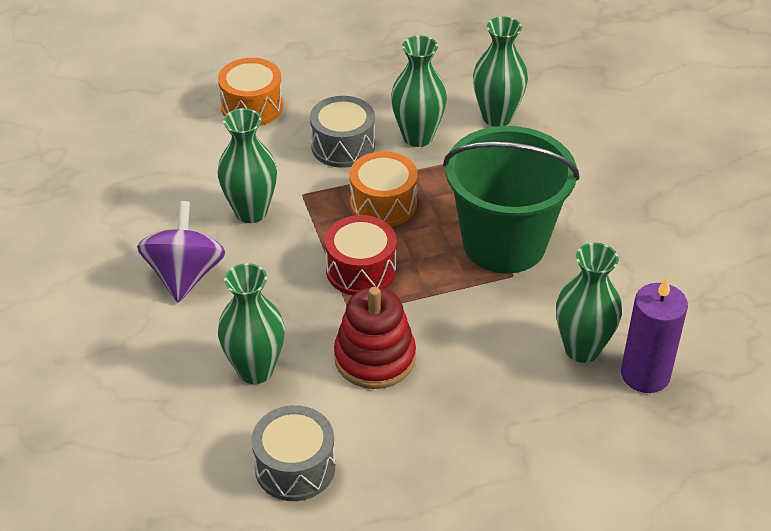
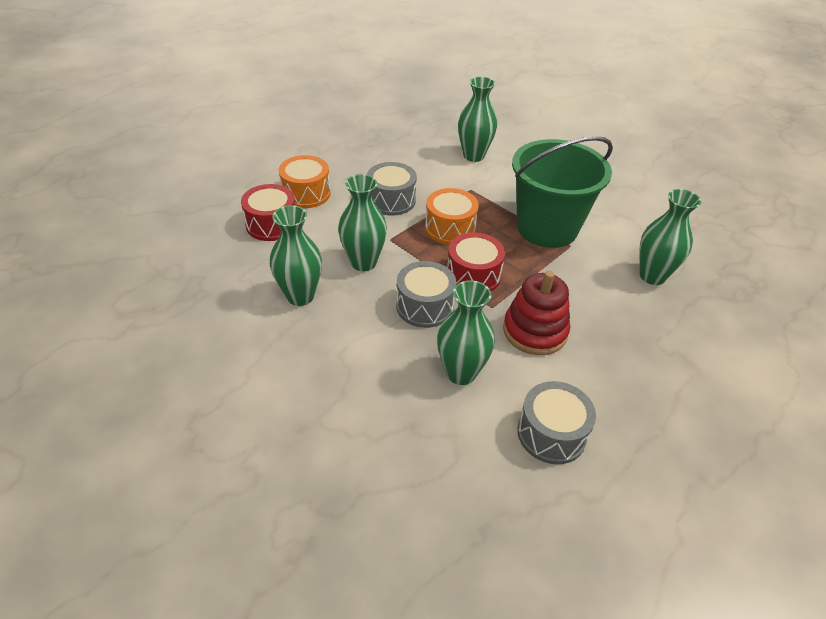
camera: 30 degrees left, 0 degrees up
(185, 275) = (351, 323): purple spinning top -> none
(187, 133) = (271, 224): none -> red drum
(277, 285) = (424, 306): none -> grey drum
(418, 137) = (435, 181): green vase -> green vase (300, 296)
(645, 374) = (701, 278): purple candle -> none

